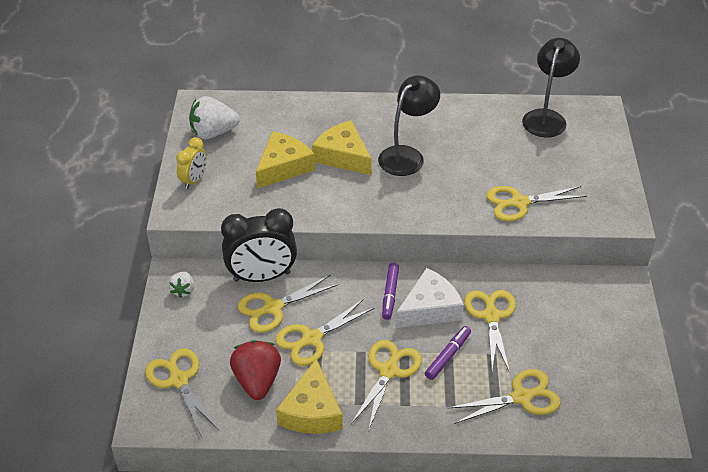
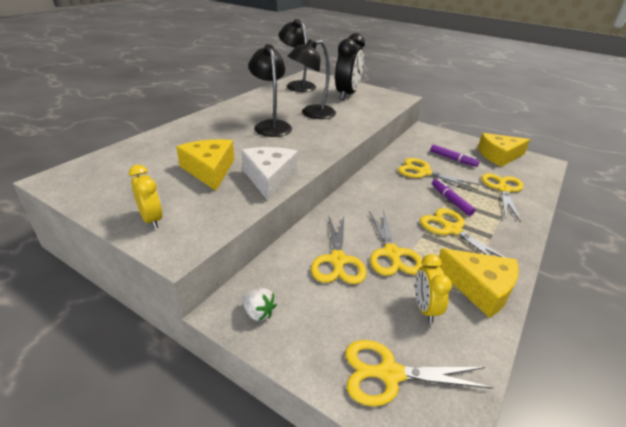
camera: 60 degrees left, 10 degrees down
(213, 133) = (108, 186): white strawberry -> none
(257, 381) = (424, 308): red strawberry -> yellow clock
(262, 277) = (293, 252): black clock -> black clock (347, 94)
(343, 156) = (236, 144): yellow cheese -> yellow cheese (499, 156)
(390, 294) = (372, 199): purple marker -> purple marker (453, 159)
(430, 309) = (400, 190): white cheese -> white cheese (269, 178)
(472, 168) = (311, 114): none -> black lamp
(519, 203) = (359, 113): yellow scissors -> none

